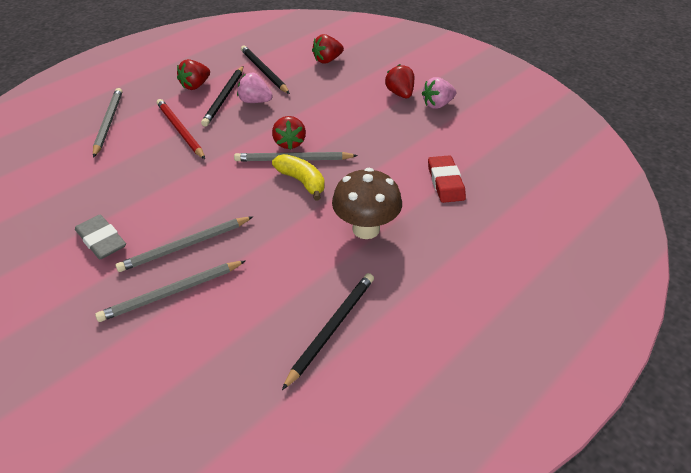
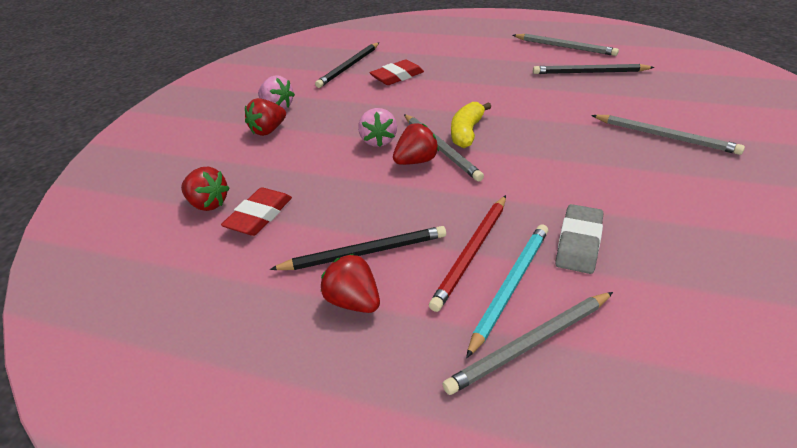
camera: 115 degrees left, 5 degrees down
(101, 240) = (687, 204): grey eraser -> grey eraser (578, 242)
(143, 132) = (510, 286): none -> turquoise pencil
(185, 246) = (618, 154): grey pencil -> grey pencil (565, 47)
(195, 86) = (353, 301): red strawberry -> red strawberry turned 150 degrees counterclockwise
(255, 101) = (353, 221): pink strawberry -> pink strawberry (378, 141)
(264, 71) = (269, 248): black pencil -> black pencil (349, 67)
(296, 73) = (259, 216): none -> red eraser
(366, 229) = (488, 88): brown mushroom -> none

